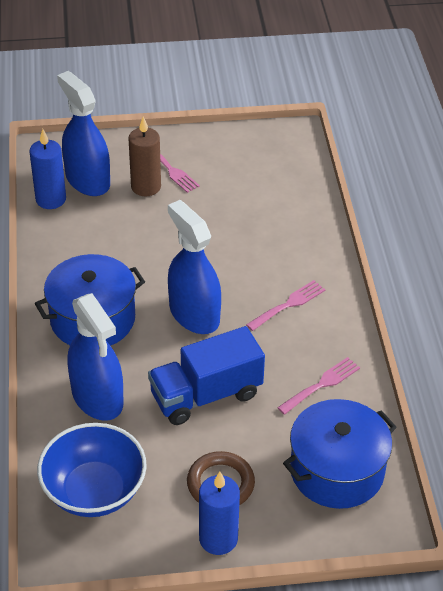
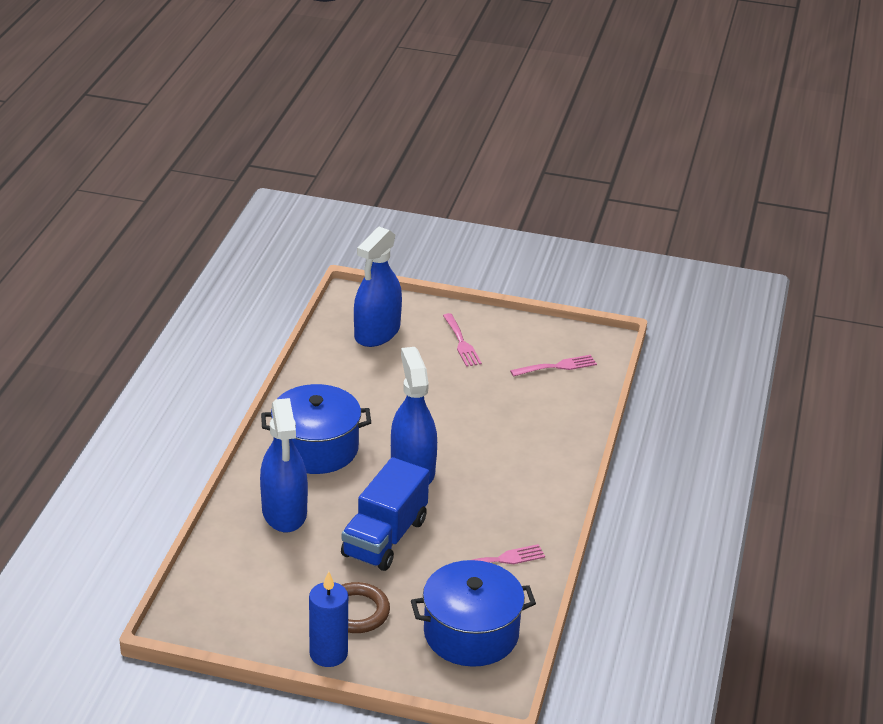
camera: 20 degrees right, 10 degrees down
(51, 199) = (333, 340): blue candle -> none
(87, 180) = (377, 332): blue spray bottle -> blue spray bottle turned 135 degrees counterclockwise
(94, 491) = (240, 584): blue bowl -> none
(146, 187) = (429, 352): brown candle -> none
(206, 395) = (385, 538): blue truck -> blue truck turned 60 degrees counterclockwise
(288, 304) = (508, 485): pink fork -> pink fork (557, 366)

